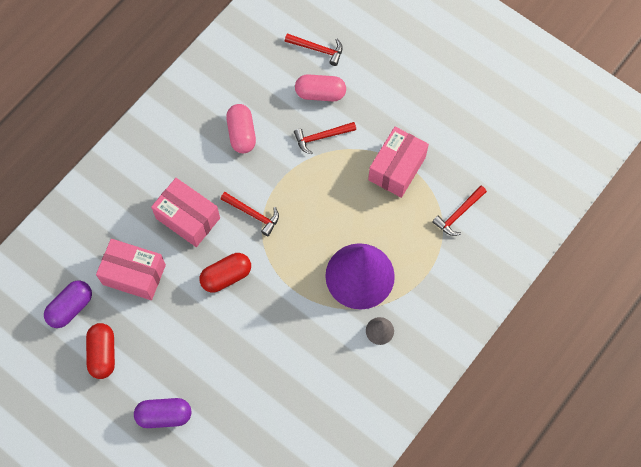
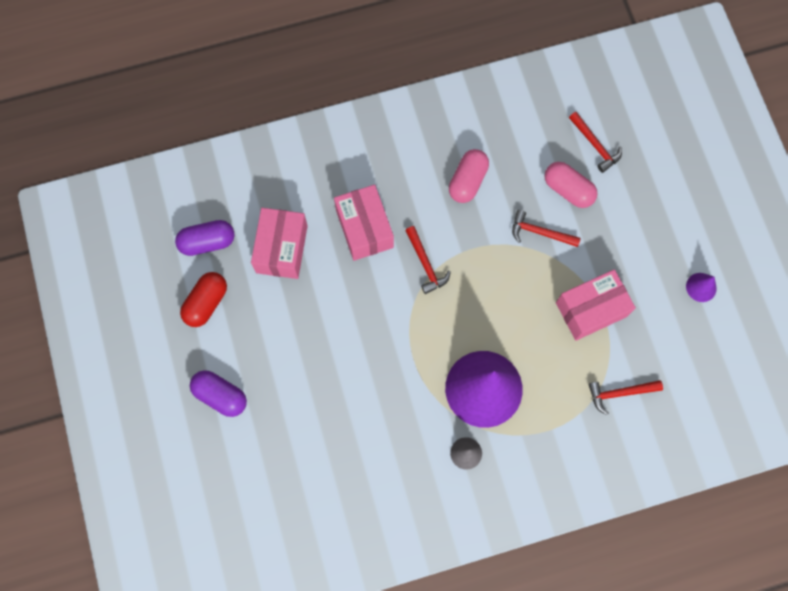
camera: 35 degrees right, 5 degrees up
(134, 274) = (282, 249): pink box -> pink box turned 45 degrees clockwise
(226, 276) = (361, 306): red capsule -> none
(462, 102) = (701, 287): none -> purple cone

